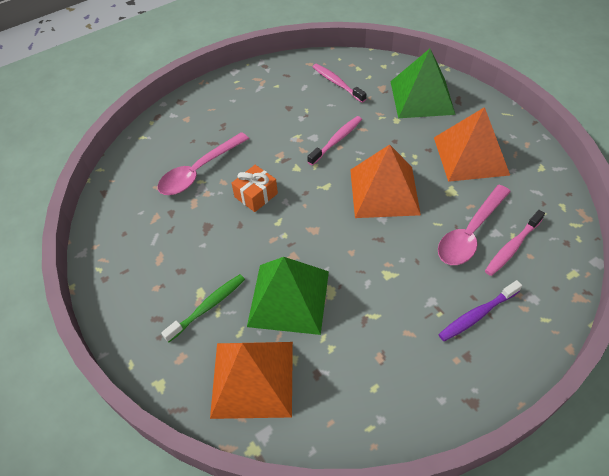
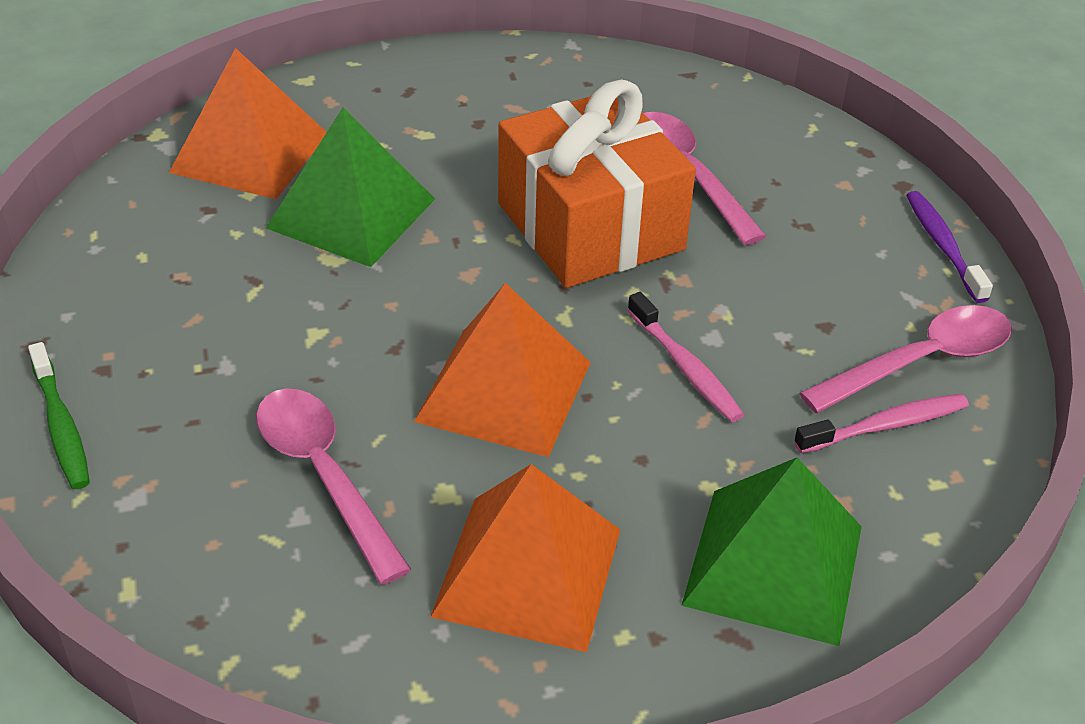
camera: 105 degrees right, 10 degrees down
(208, 307) = (394, 136): green toothbrush -> green toothbrush (61, 426)
(256, 195) = (591, 226): orange gift -> orange gift, size x2.35
(296, 80) = (920, 362): none -> pink spoon
(477, 315) = (158, 410): purple toothbrush -> purple toothbrush (943, 246)
(512, 247) = (250, 524): pink toothbrush -> none

